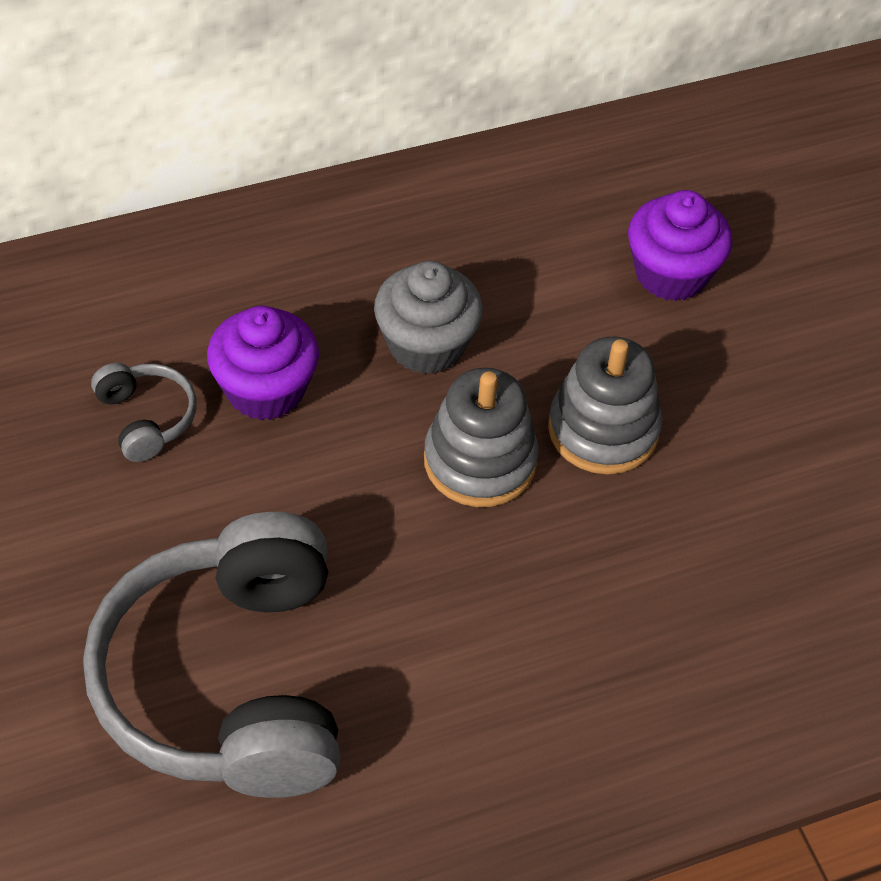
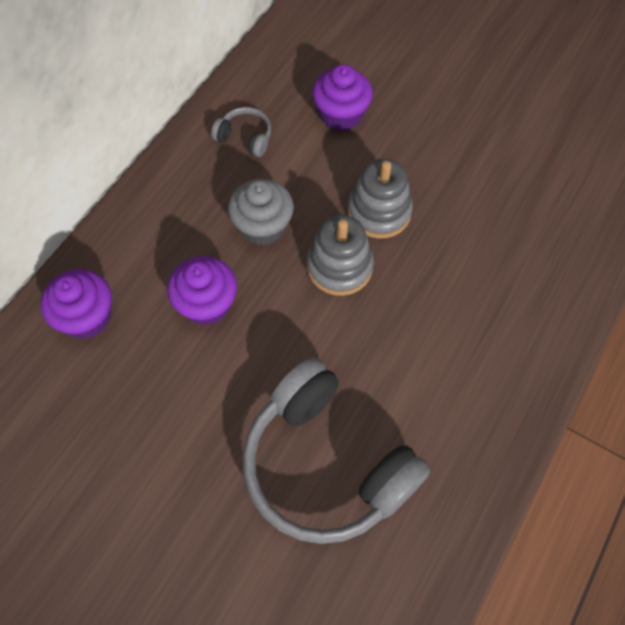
camera: 35 degrees left, 10 degrees up
(110, 307) = (87, 317): none -> purple cupcake
(146, 418) = (161, 362): grey headphones -> grey headphones (245, 138)

